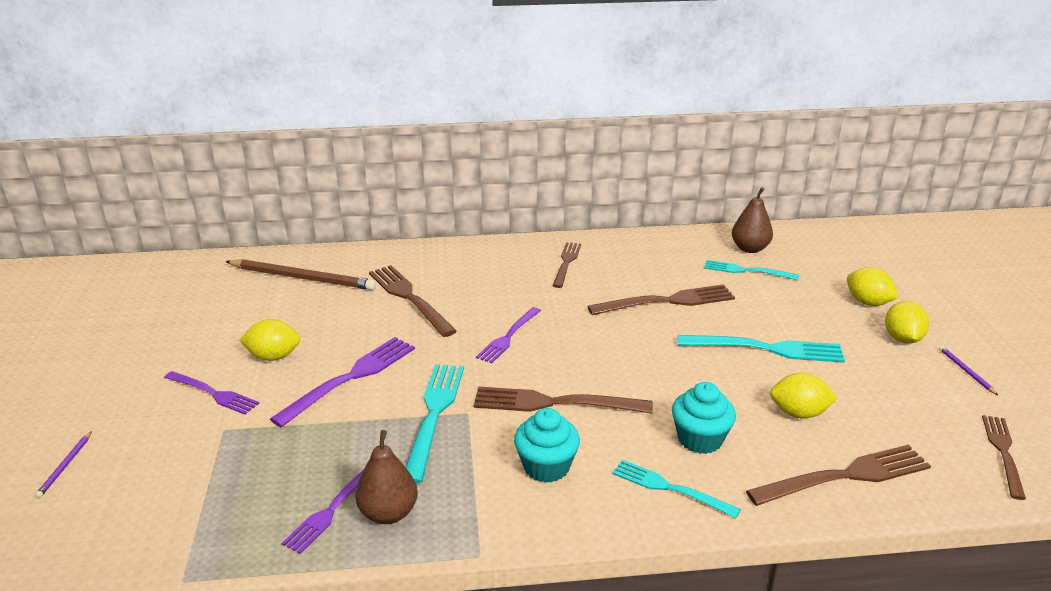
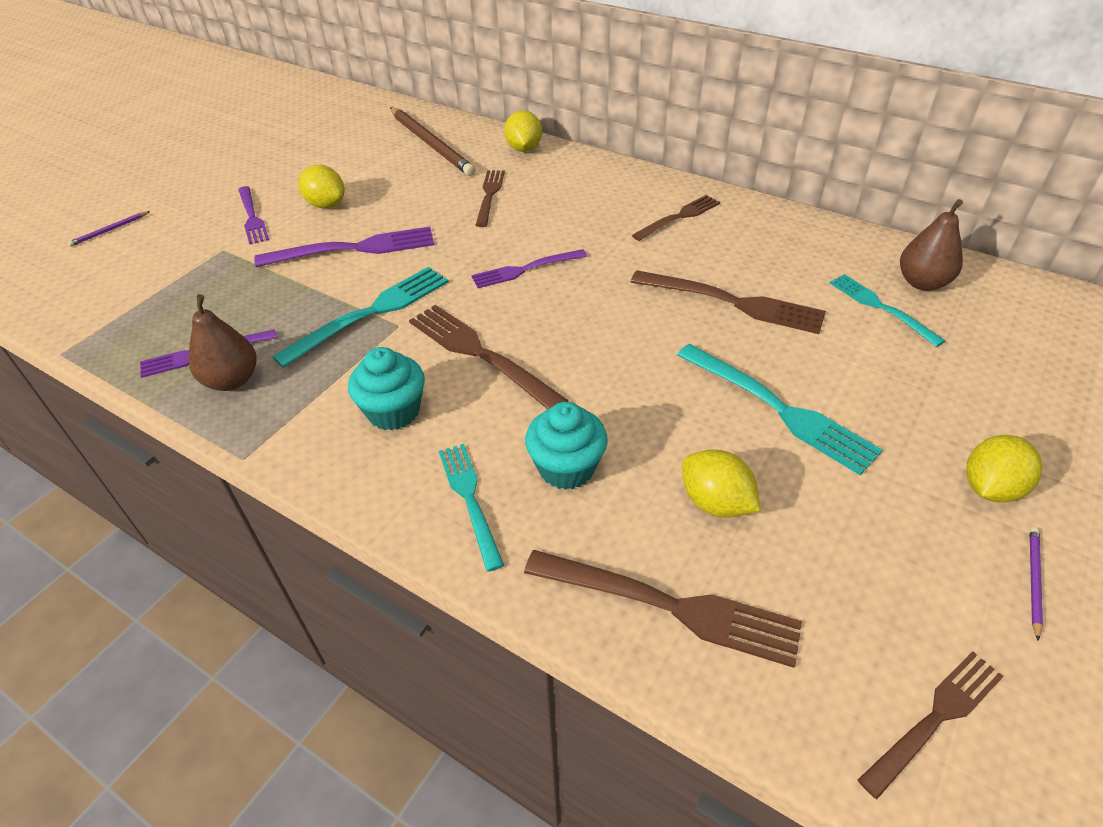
camera: 40 degrees right, 15 degrees up
(409, 298) = (489, 195): brown fork -> brown fork, size x0.65
(867, 302) = (1003, 418): yellow lemon -> yellow lemon (524, 149)

